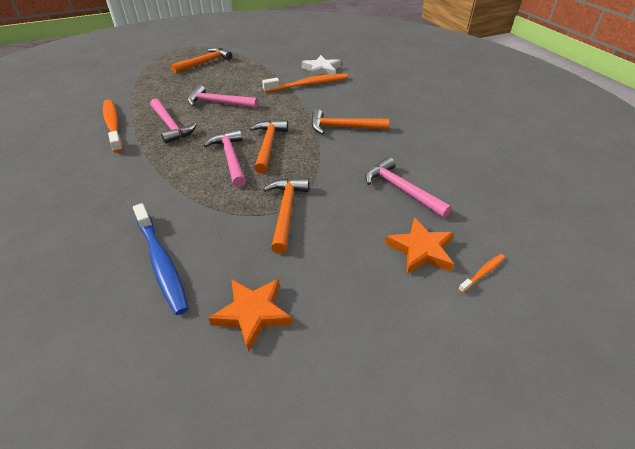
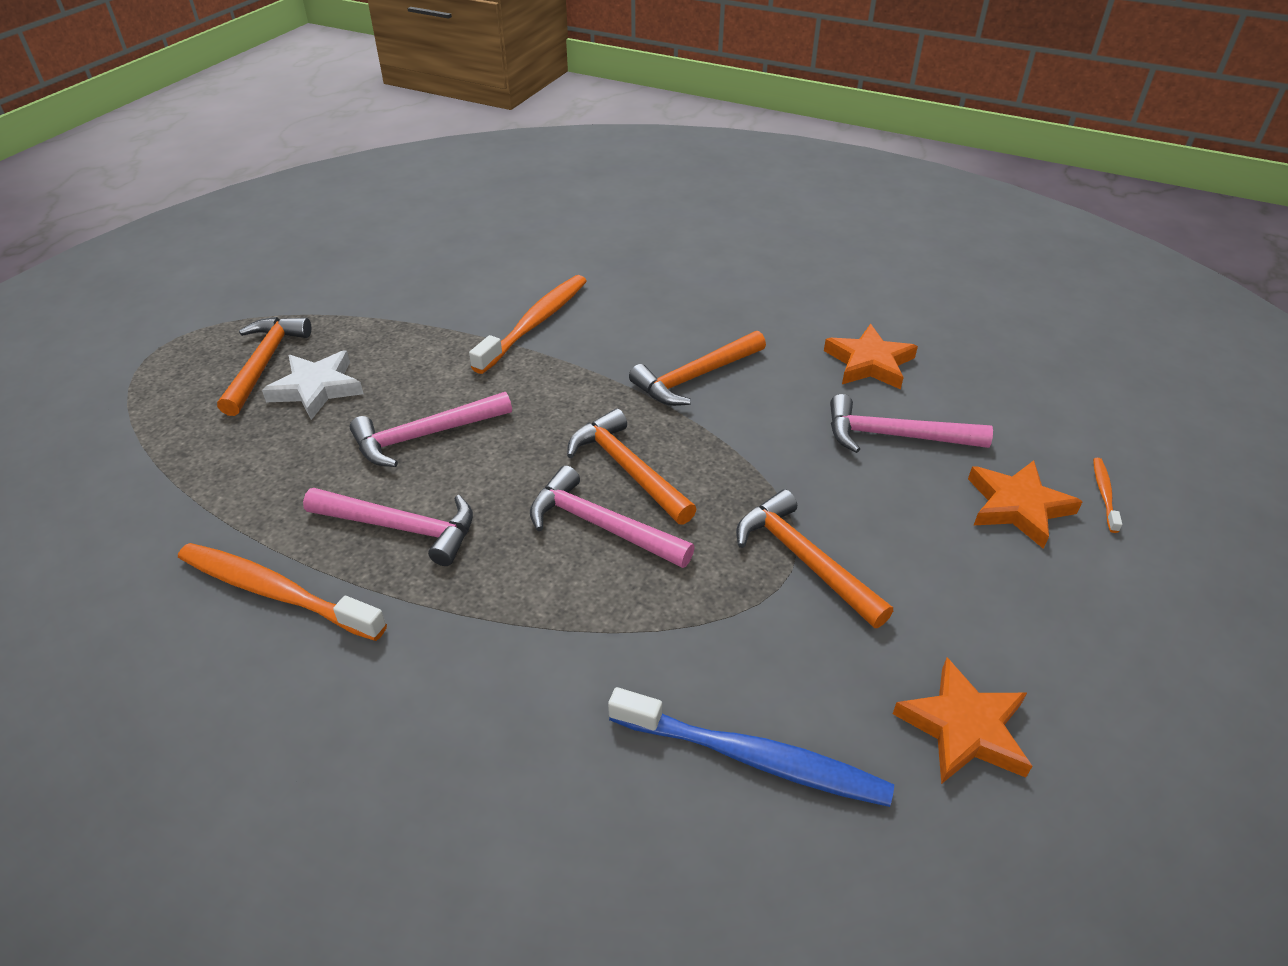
camera: 40 degrees left, 0 degrees up
(321, 70) = (517, 284): white star -> white star (316, 388)
(434, 157) = (869, 363): none -> orange star

